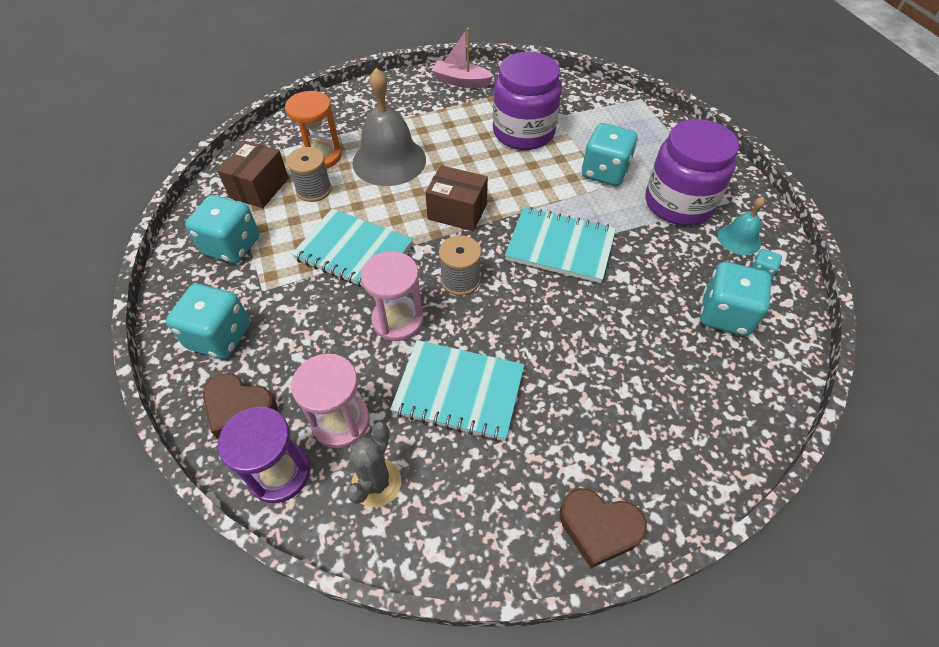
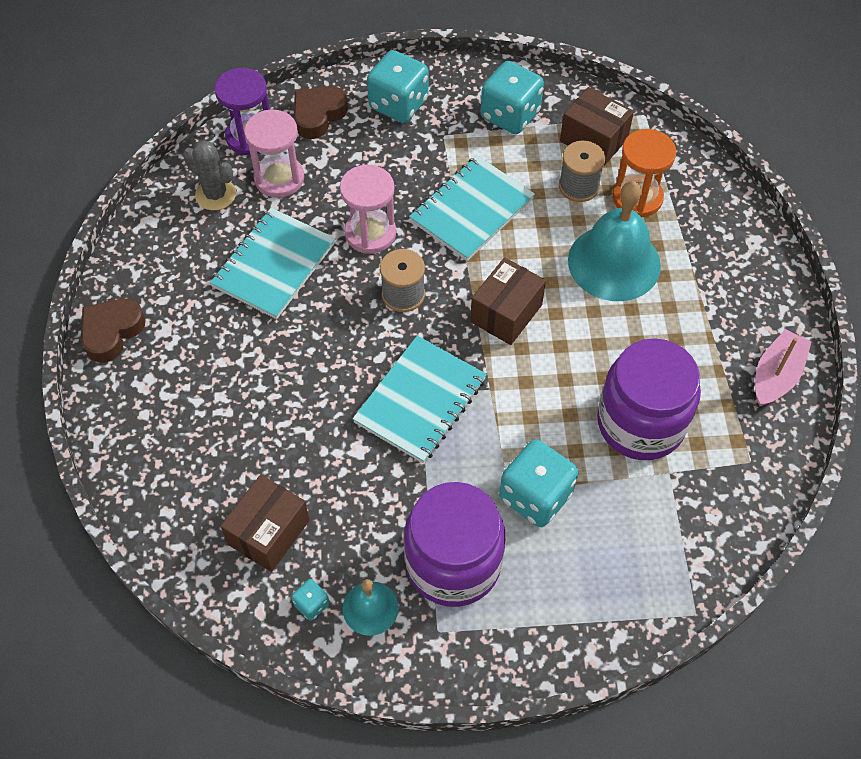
camera: 105 degrees right, 5 degrees up
(389, 161) = (614, 262): grey bell -> turquoise bell
(725, 314) = (269, 532): turquoise dice -> brown box

